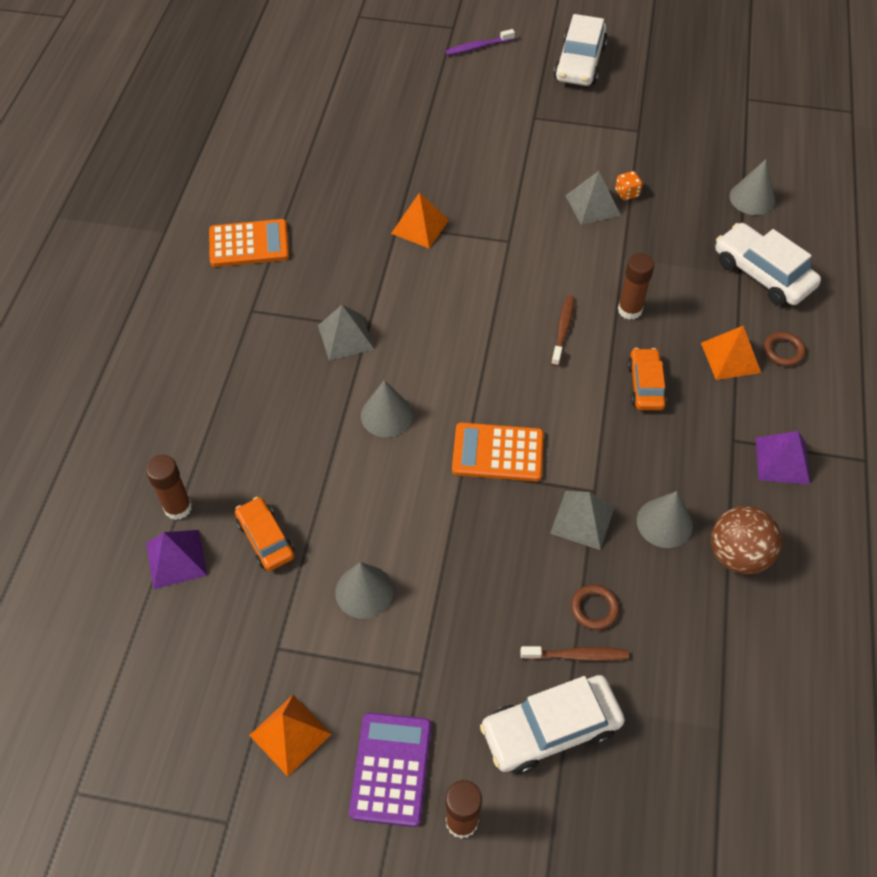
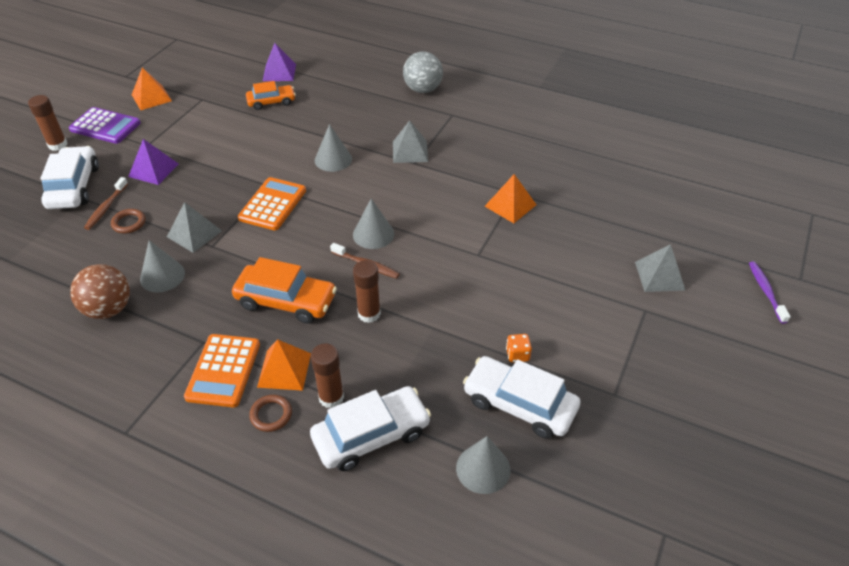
camera: 105 degrees right, 10 degrees down
(178, 507) = (312, 75): brown glue stick -> brown glue stick (331, 397)
(195, 354) = (422, 89): none -> grey ball
(249, 244) = (516, 120): orange calculator -> orange calculator (223, 370)
(364, 591) = (212, 132): grey cone -> grey cone (373, 234)
(579, 63) = (739, 372): white car -> white car (519, 404)
(592, 205) = (507, 323): grey pyramid -> grey pyramid (659, 276)
(645, 385) = (286, 301): orange car -> orange car, size x1.57
(782, 460) = (164, 368): purple pyramid -> purple pyramid (153, 170)

